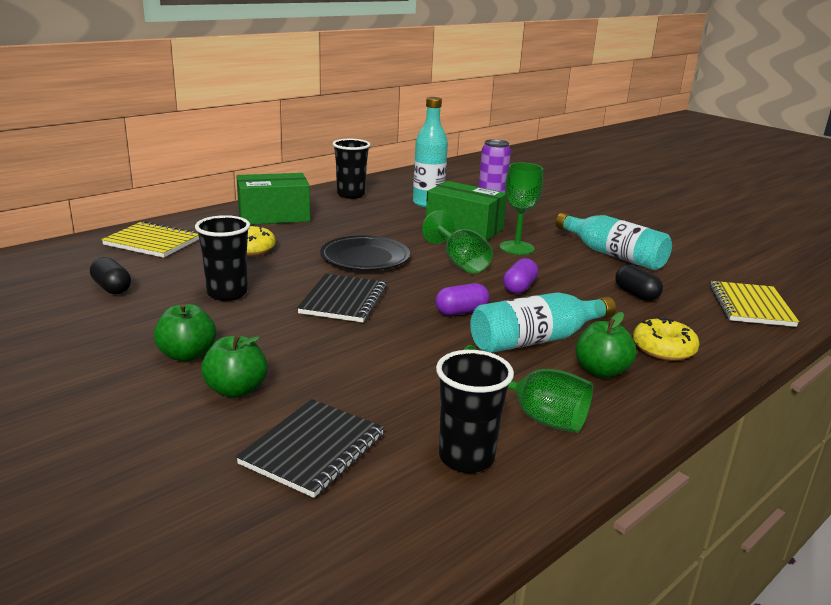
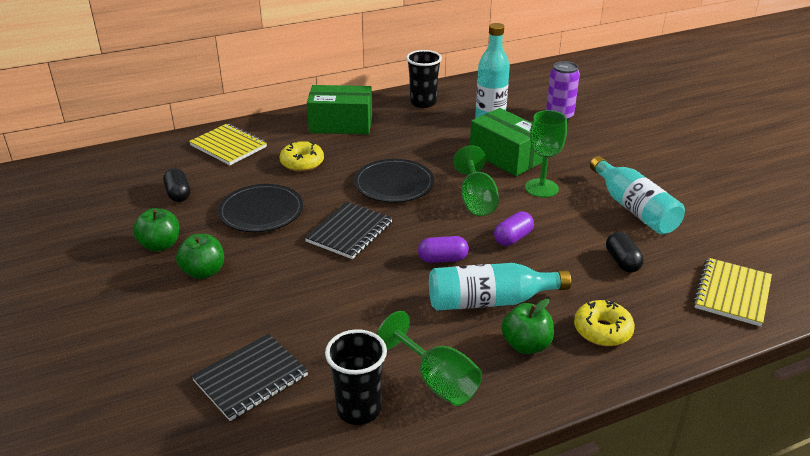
camera: 20 degrees right, 10 degrees up
(227, 293) = (261, 212): black cup -> black plate
(236, 390) = (223, 312): green apple -> green apple (160, 245)

